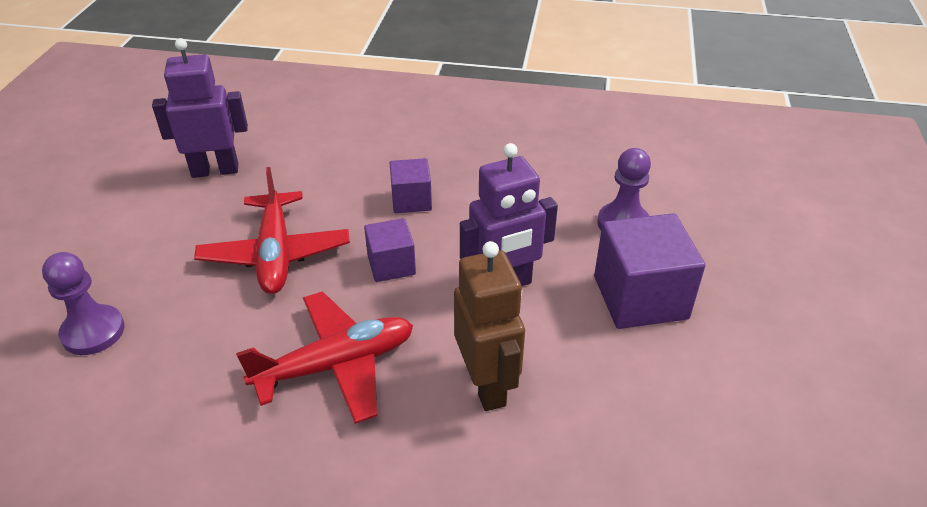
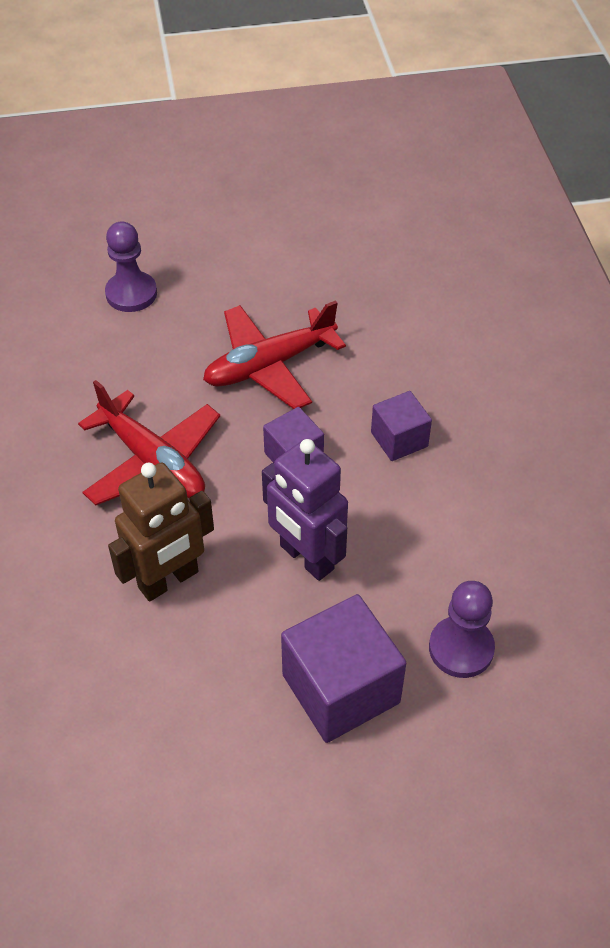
camera: 70 degrees right, 10 degrees up
(215, 170) = (364, 272): purple robot -> none

